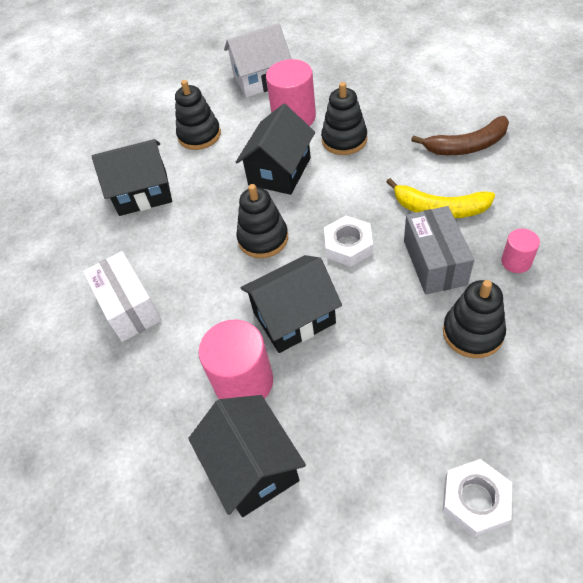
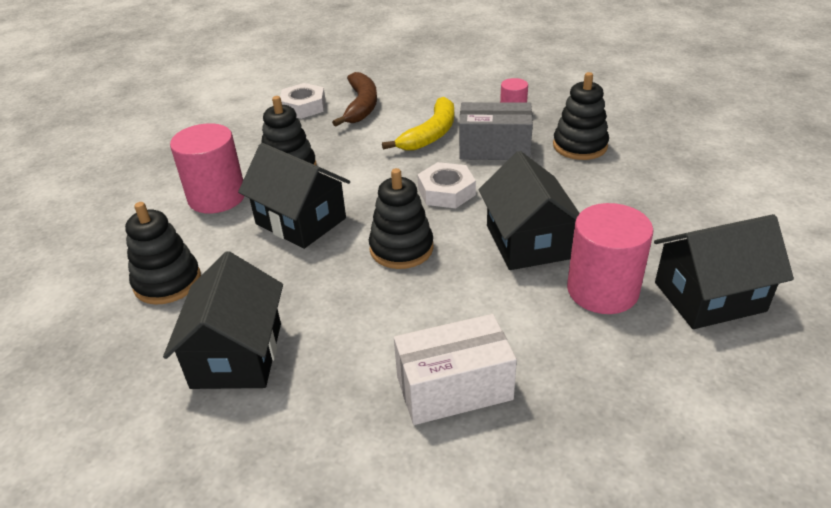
camera: 80 degrees left, 15 degrees down
(261, 79) = (114, 212): white house -> none
(475, 500) = (739, 176): white nut -> white nut (303, 106)

